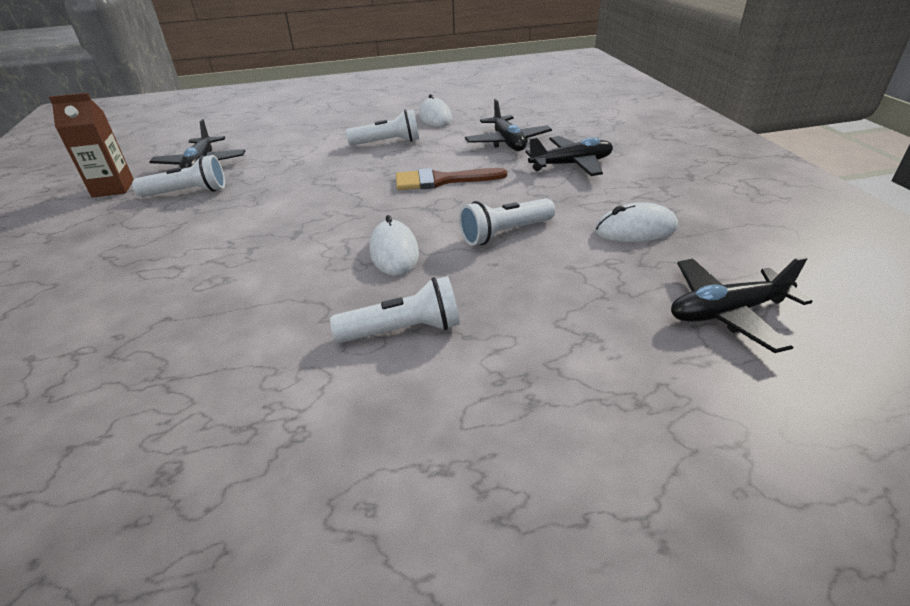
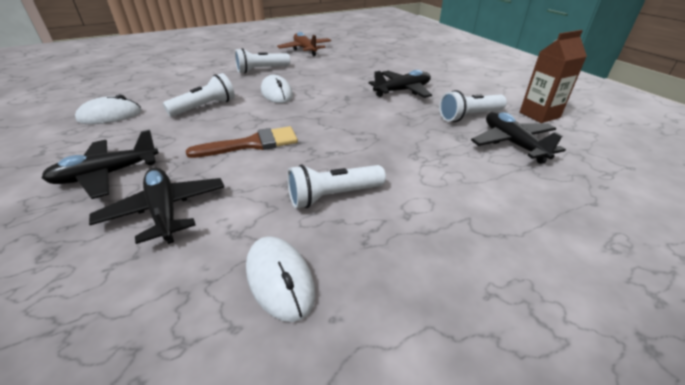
camera: 165 degrees right, 0 degrees up
(240, 444) = (305, 49): none -> brown plane
(727, 312) = (107, 84): black plane -> black plane (402, 91)

